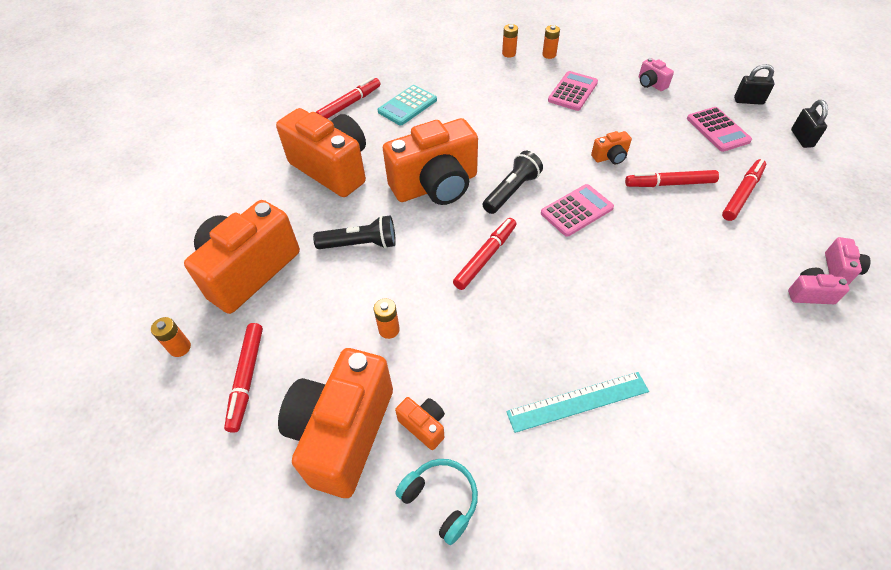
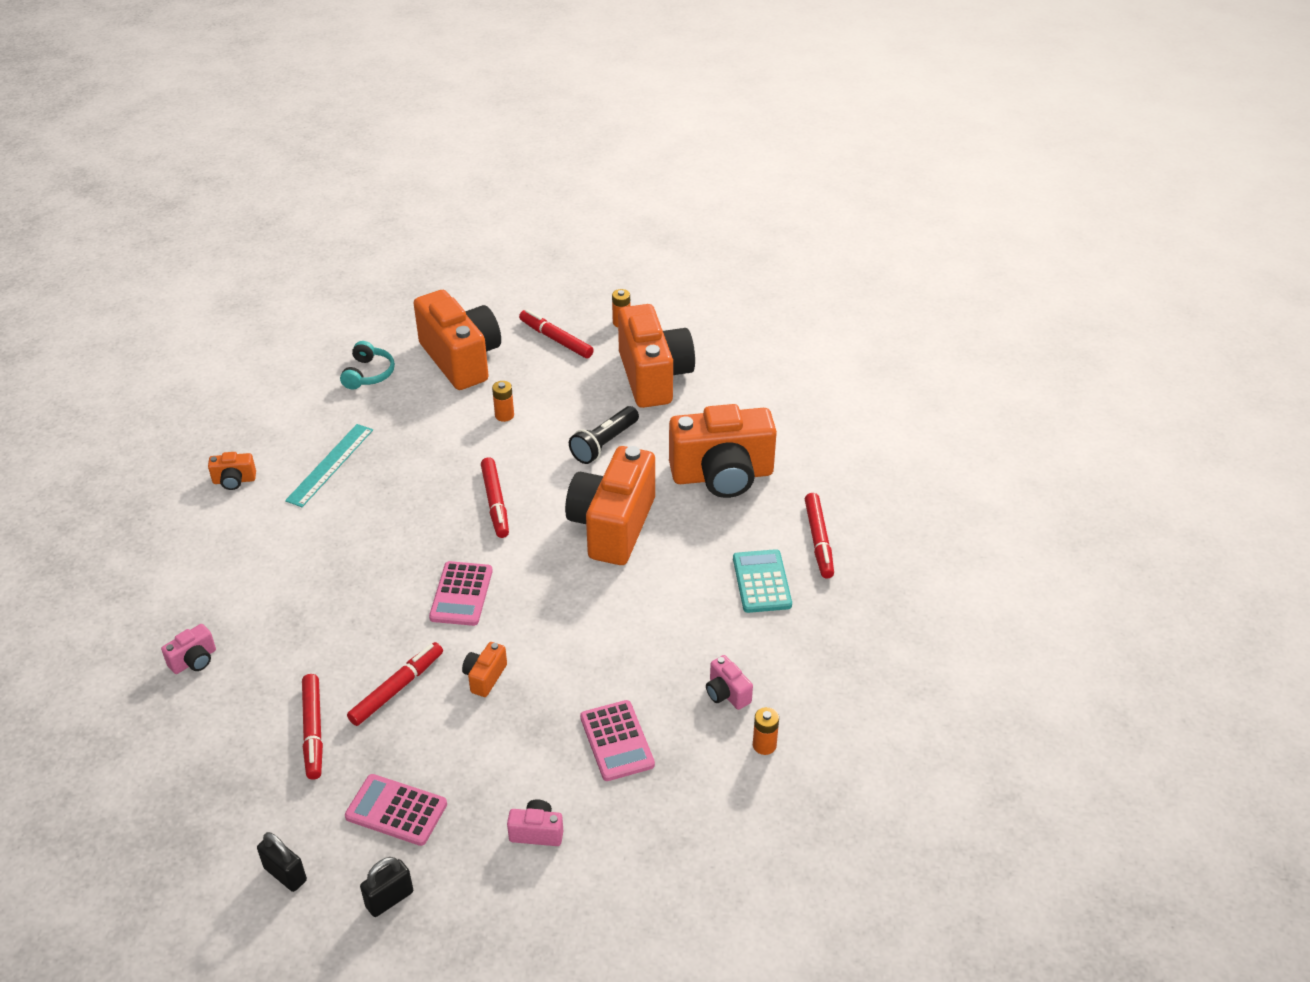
camera: 130 degrees right, 10 degrees down
(424, 426) = (417, 392): orange camera -> orange camera (234, 480)
(441, 500) = (368, 374): turquoise headphones -> turquoise headphones turned 75 degrees counterclockwise
(512, 191) = (540, 570): black flashlight -> none
(549, 55) = (715, 784): orange battery -> none
(839, 269) = (174, 706): pink camera -> pink camera (727, 693)

